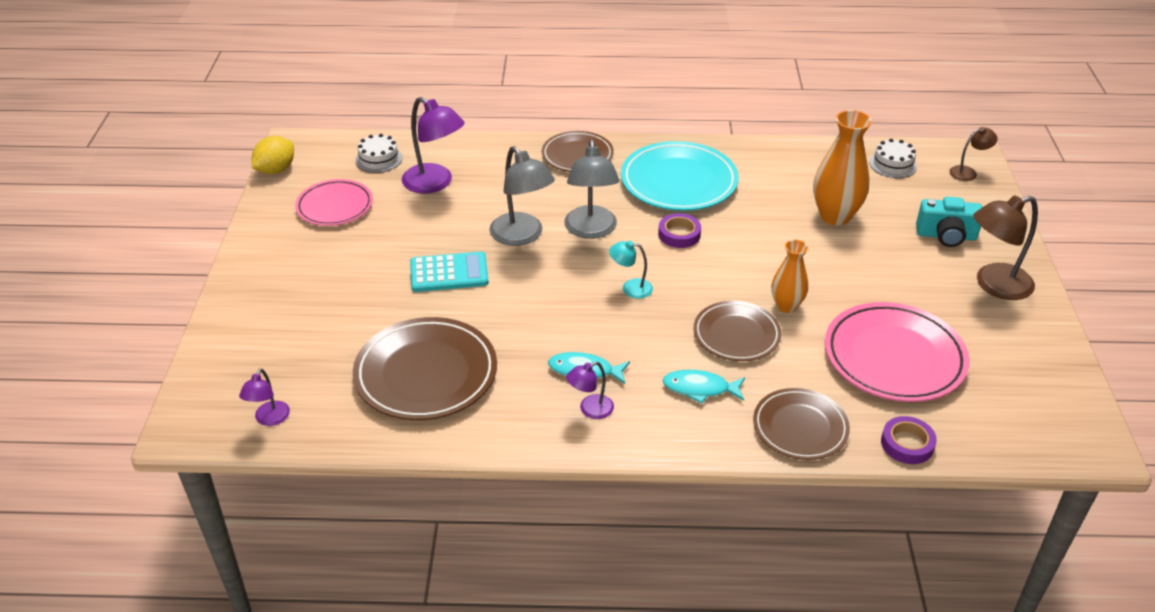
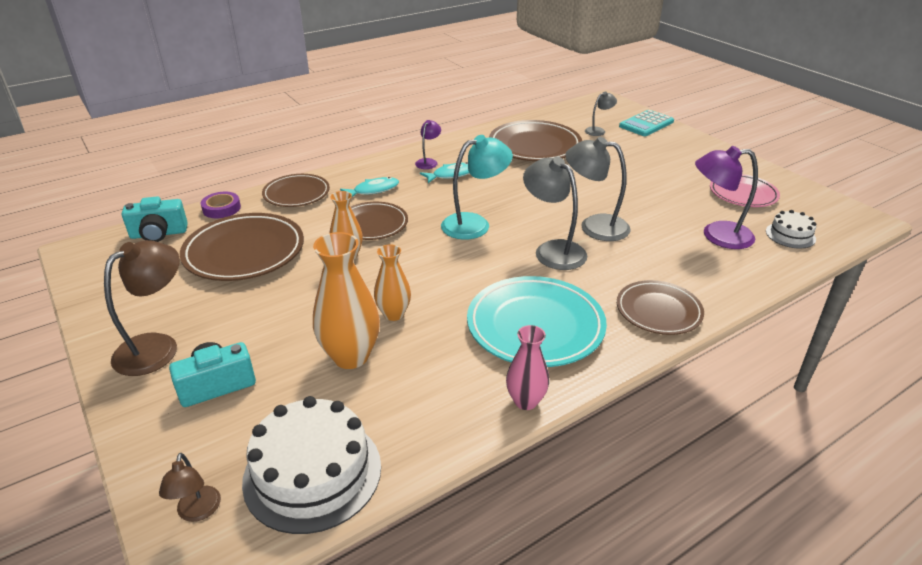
camera: 145 degrees right, 5 degrees down
(269, 419) = (576, 112): purple lamp -> none
(276, 170) = (829, 198): yellow lemon -> none
(308, 363) = (598, 130): none -> grey lamp
(449, 273) = (602, 188): turquoise calculator -> turquoise calculator (646, 124)
(630, 288) = (475, 224): turquoise lamp -> turquoise lamp, size x1.87
(679, 234) = (481, 275): purple tape -> none
(734, 147) = (525, 401): none -> pink vase
(780, 233) = (394, 314): none -> orange vase
(893, 164) = (312, 473): white cake -> white cake, size x1.92
(894, 357) = (244, 252): pink plate -> brown plate
(968, 172) = (198, 512): brown lamp -> brown lamp turned 45 degrees counterclockwise
(993, 431) = (159, 234): none -> turquoise camera

